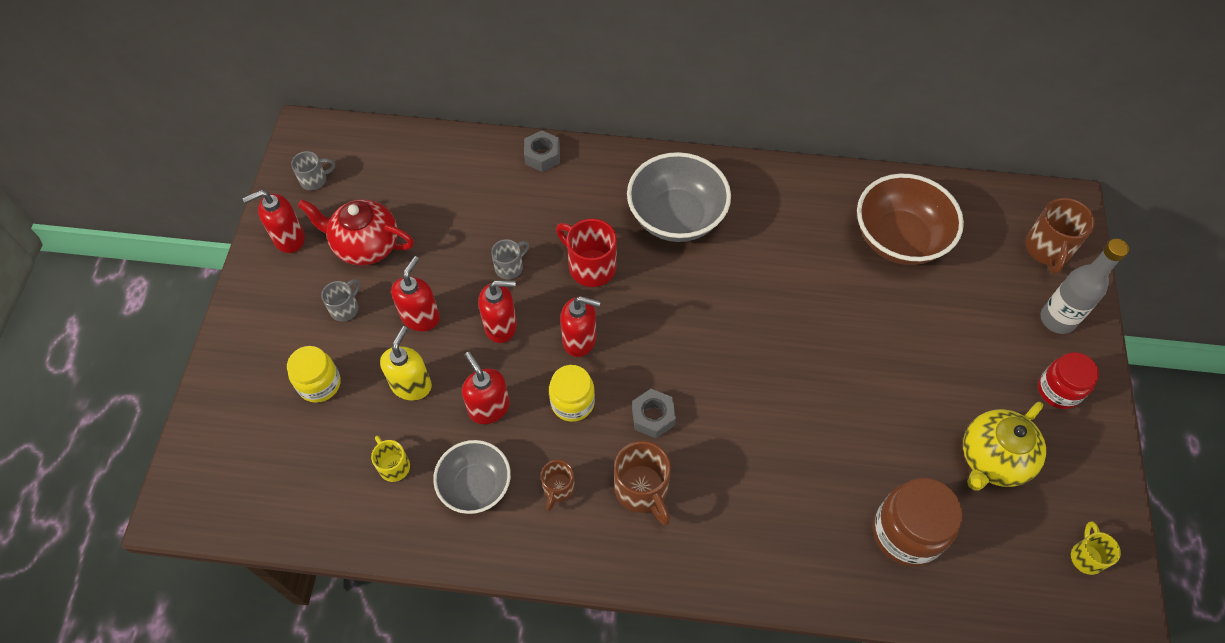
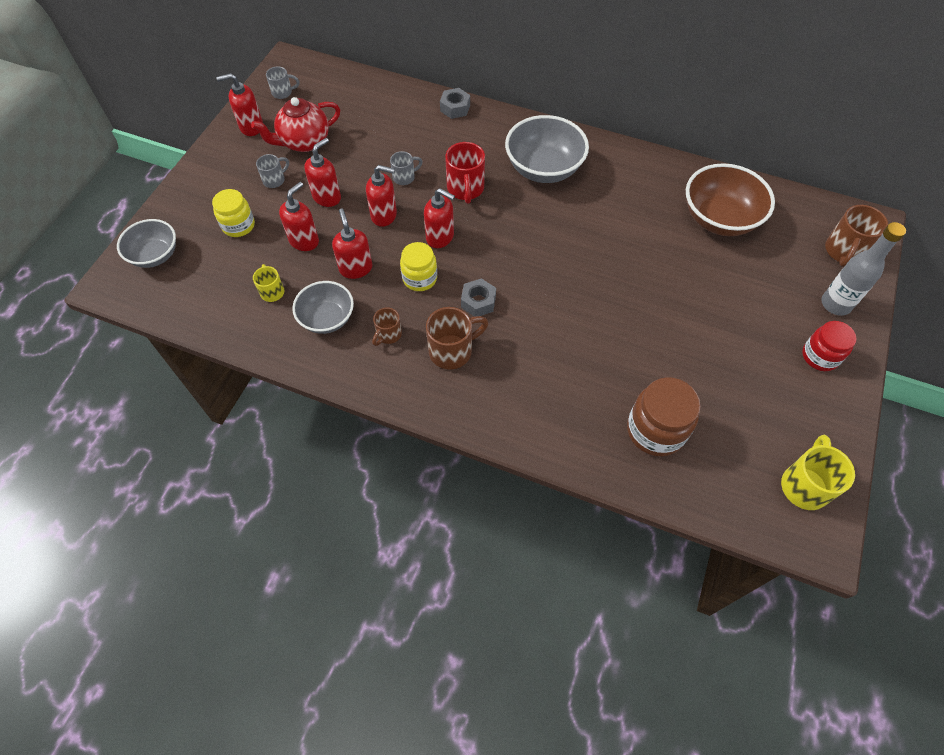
camera: 15 degrees right, 0 degrees up
(223, 452) = (155, 255): none -> grey bowl
(365, 246) = (304, 142): red teapot -> red teapot turned 60 degrees counterclockwise
(411, 385) = (304, 240): yellow soap dispenser -> red soap dispenser
(590, 266) = (465, 189): red mug -> red mug turned 150 degrees counterclockwise
(642, 490) = (452, 351): brown mug -> brown mug turned 105 degrees counterclockwise
(992, 460) = (746, 394): yellow teapot -> none
(1086, 556) = (804, 485): yellow mug -> yellow mug, size x1.68

